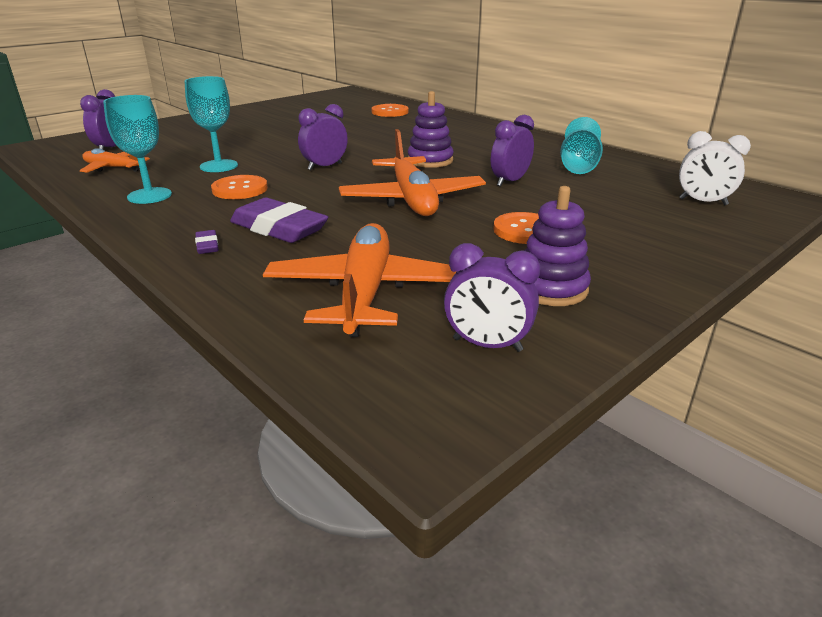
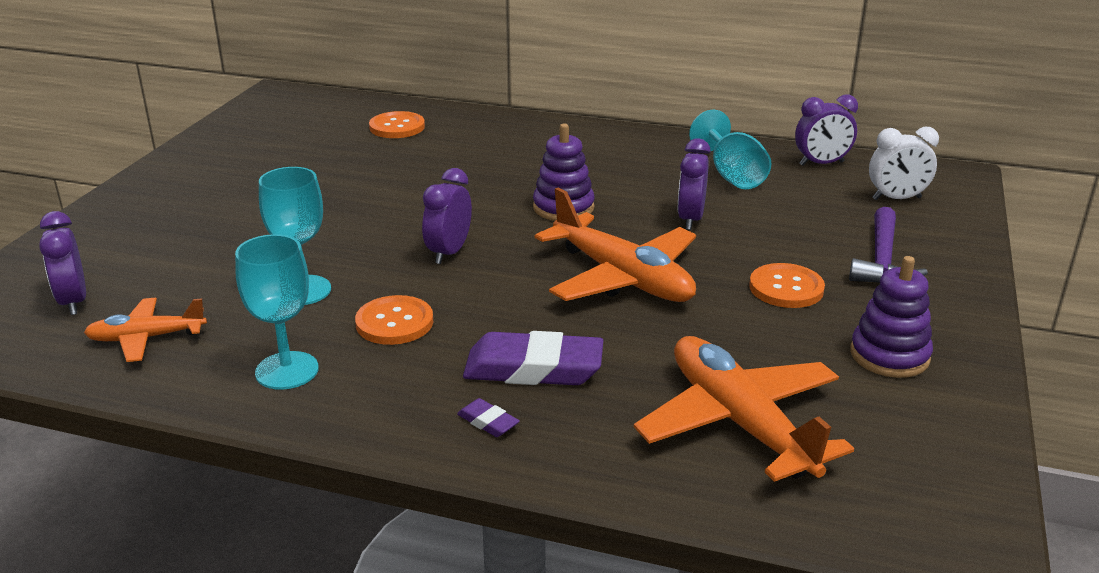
camera: 30 degrees left, 0 degrees up
(487, 345) = (912, 439): purple clock -> purple clock (821, 163)
(634, 233) = (882, 260): none -> purple hammer

